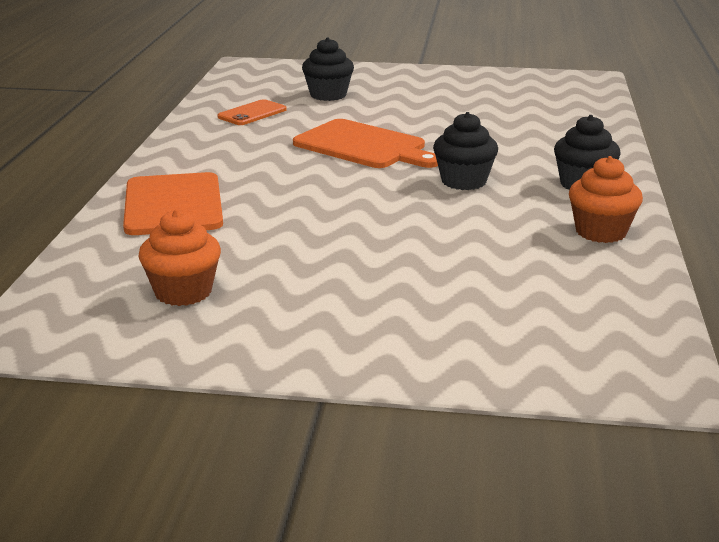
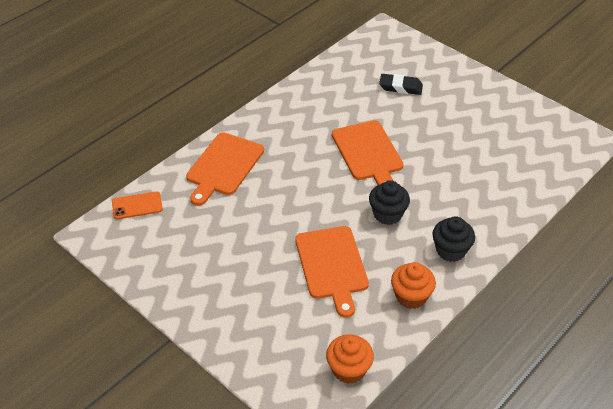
camera: 35 degrees right, 20 degrees up
(183, 292) = (174, 237): orange cupcake -> orange cupcake (349, 369)
(252, 113) = (339, 90): orange phone -> orange phone (137, 205)
(328, 95) = (400, 87): black cupcake -> black eraser
(461, 241) = (332, 265): none -> orange cutting board

